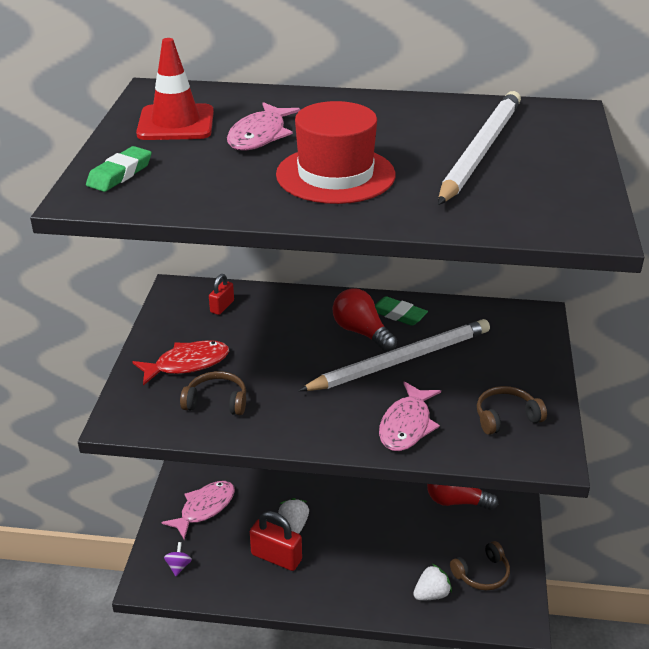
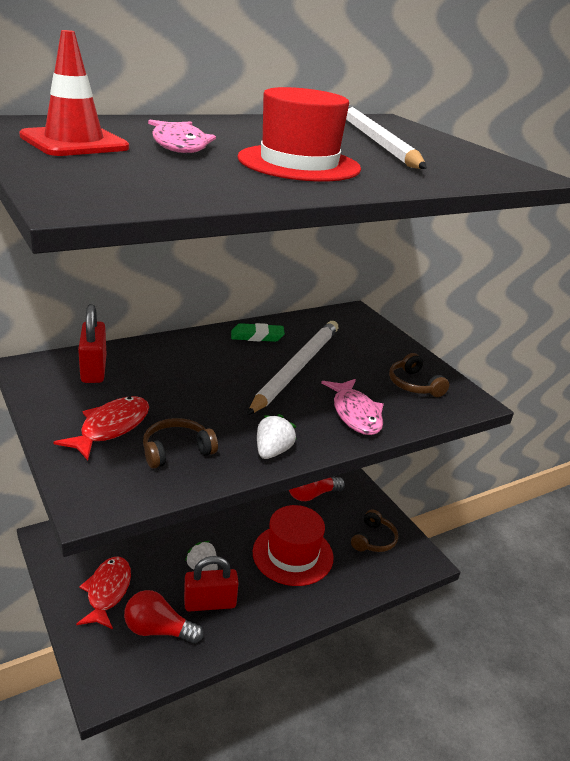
camera: 40 degrees left, 5 degrees down
(120, 174) = (83, 182): green eraser -> none
(178, 566) = (124, 657): purple spinning top -> none
(204, 508) = (107, 591): pink fish -> red fish
(222, 306) = (93, 369): red padlock -> red padlock, size x1.72
(362, 332) = (243, 356): red light bulb -> red light bulb (158, 630)
(386, 550) = (293, 554): none -> red hat
(431, 594) = (353, 572): white strawberry -> white strawberry (272, 451)
(506, 417) = (414, 385): brown headphones -> brown headphones turned 60 degrees counterclockwise

